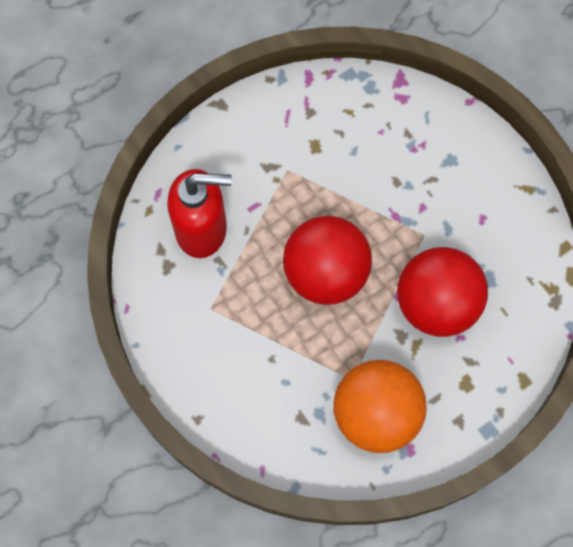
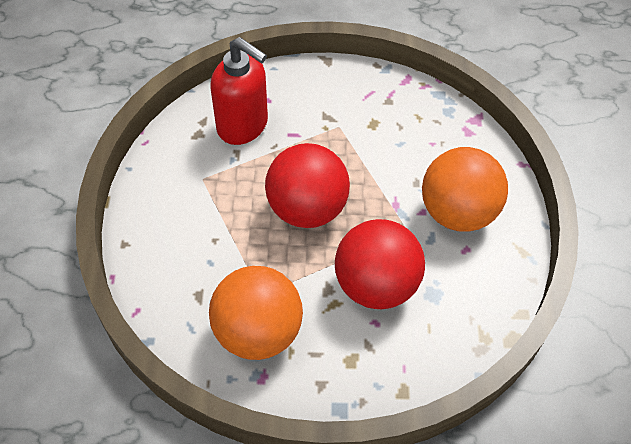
camera: 35 degrees right, 15 degrees down
(451, 188) = (457, 212): none -> orange ball

